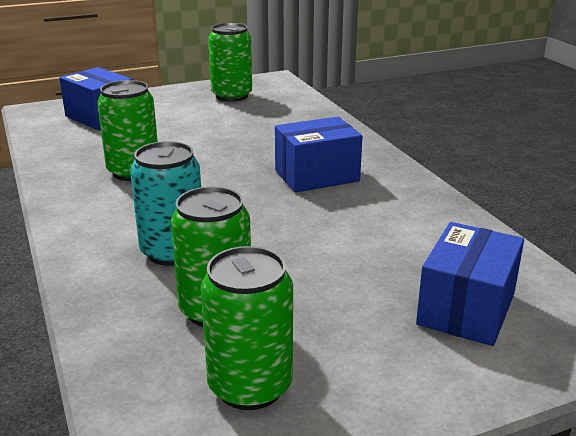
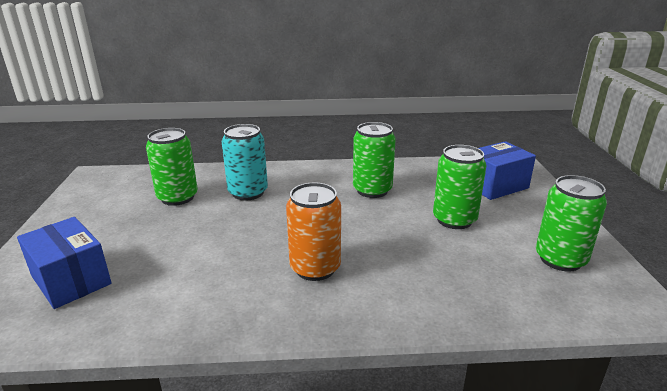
camera: 110 degrees right, 0 degrees up
(250, 386) = (113, 197): green can -> green can (454, 220)
(317, 176) = (315, 268): blue box -> orange can

